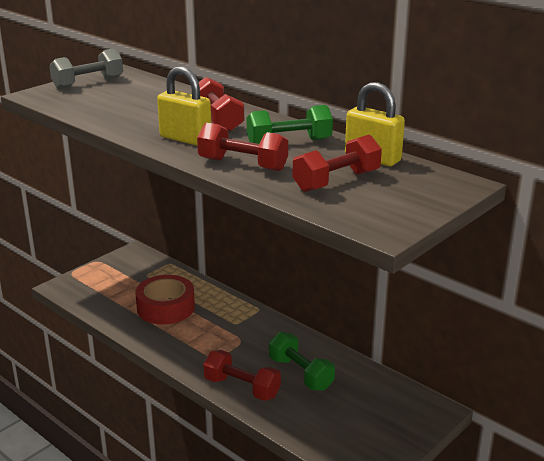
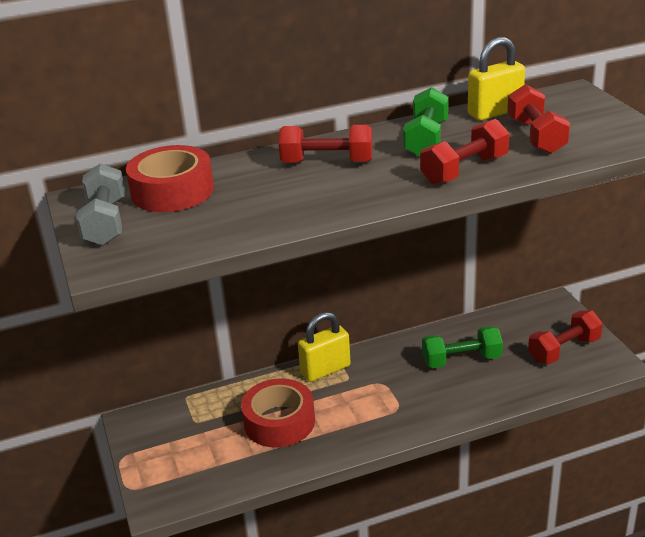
camera: 60 degrees left, 5 degrees up
(140, 89) = (172, 191): none -> red tape
(185, 139) = (368, 188): yellow padlock -> yellow padlock (325, 370)
(242, 388) = (462, 403): red dumbbell -> red dumbbell (564, 350)

